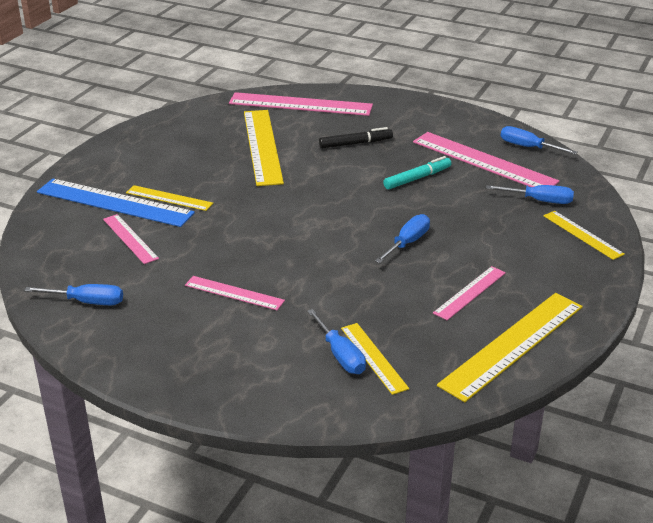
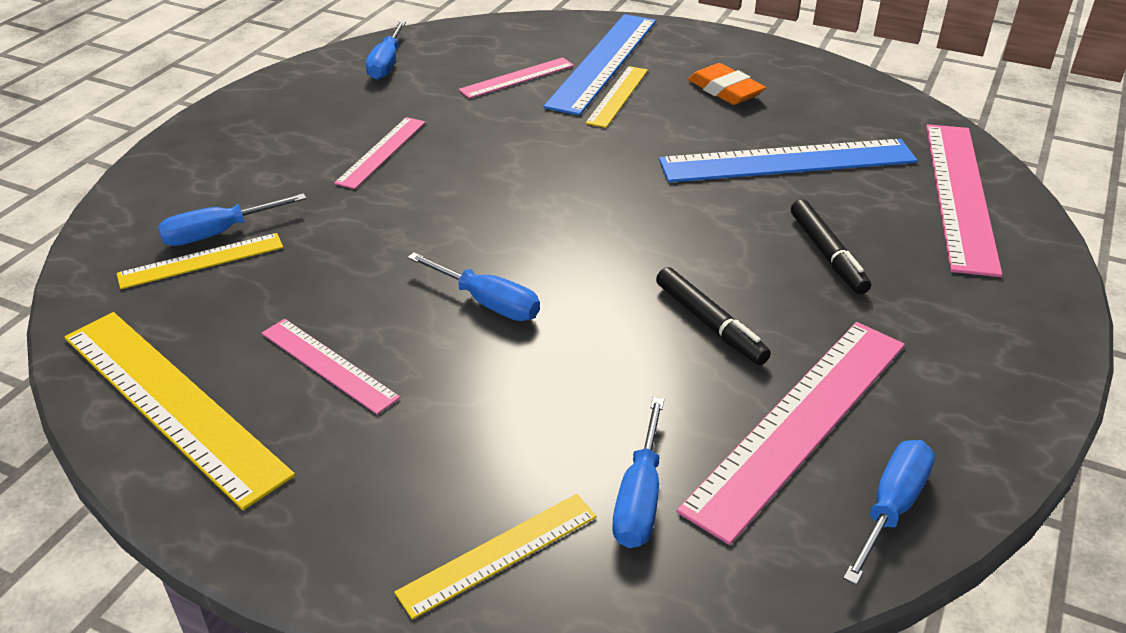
camera: 90 degrees right, 5 degrees up
(170, 159) = (725, 90): none -> orange eraser
(262, 146) = (787, 161): yellow ruler -> blue ruler
(417, 178) = (710, 324): turquoise marker -> black marker

